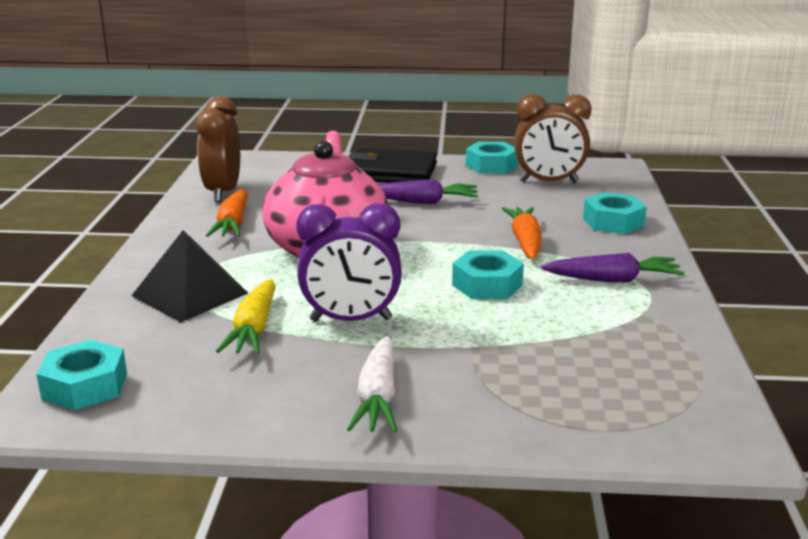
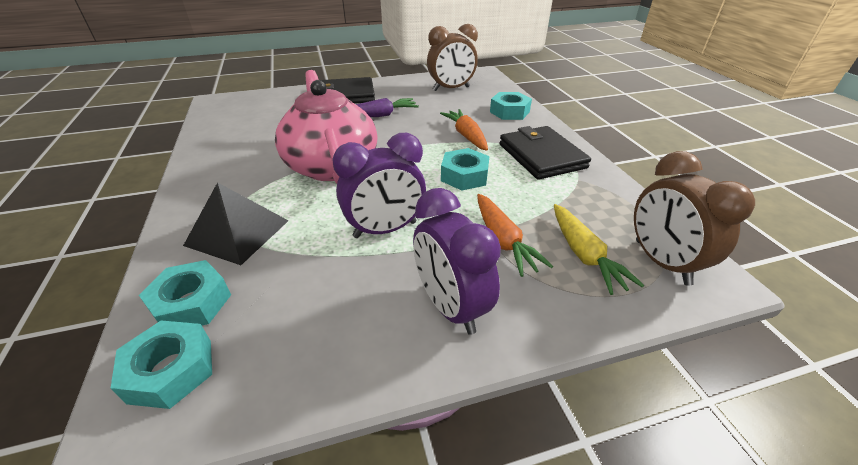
camera: 20 degrees left, 15 degrees up
(223, 192) = (226, 130): brown clock -> brown clock (661, 262)
(232, 224) = (246, 157): orange carrot -> orange carrot (503, 241)
(253, 329) = (310, 257): yellow carrot -> yellow carrot (584, 255)
(377, 397) = (450, 306): white carrot -> purple clock
(491, 165) = (408, 82): turquoise nut -> turquoise nut (191, 303)
(613, 280) = (541, 156): purple carrot -> black wallet

